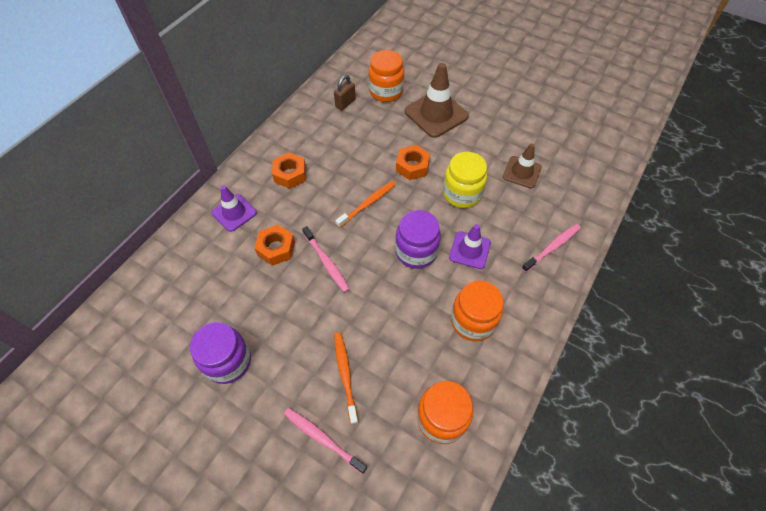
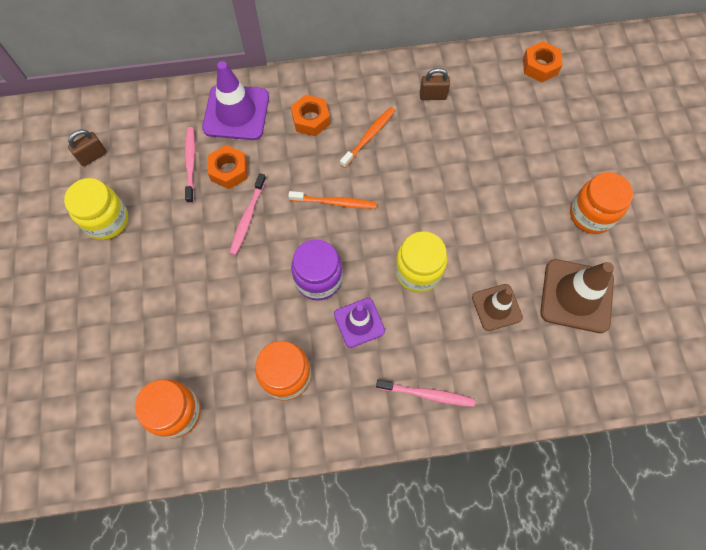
camera: 50 degrees right, 10 degrees up
(159, 333) = (93, 156): none -> brown padlock
(228, 361) = (106, 220): purple jar -> yellow jar
(234, 213) = (236, 112): purple traffic cone -> purple traffic cone, size x1.63
(322, 438) = (96, 335): pink toothbrush -> pink toothbrush (190, 163)
(345, 374) = (159, 311): orange toothbrush -> orange toothbrush (369, 136)
(386, 92) = (482, 117): orange jar -> orange jar (591, 215)
(412, 166) = (411, 207): orange nut -> orange nut (540, 66)
(436, 114) = (497, 179): brown traffic cone -> brown traffic cone (576, 296)

